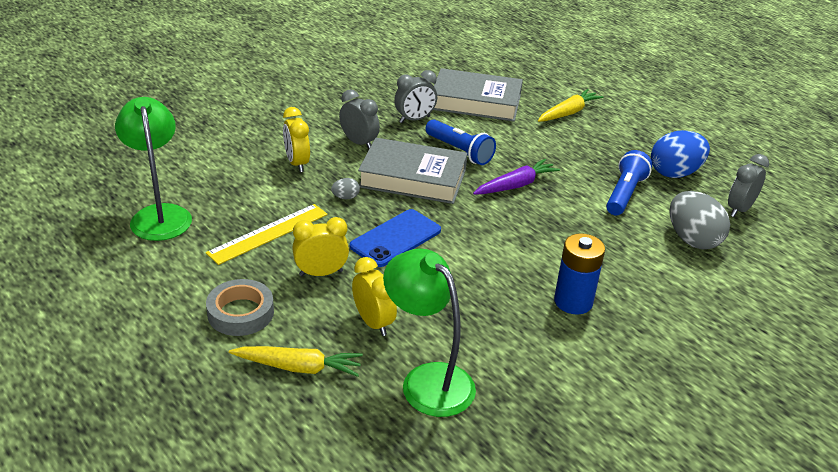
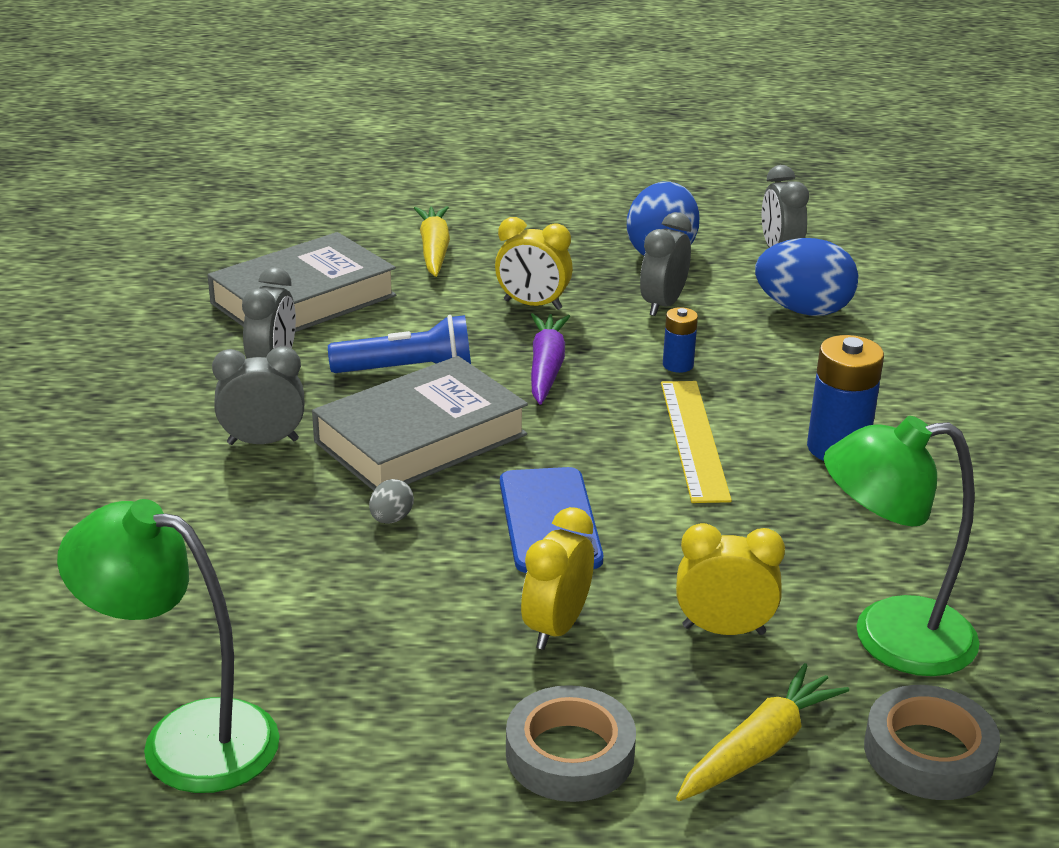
camera: 50 degrees left, 5 degrees down
(268, 233) = (392, 636): yellow ruler -> yellow ruler (693, 439)
(297, 163) = (235, 524): yellow clock -> yellow clock (532, 305)
(350, 426) = (928, 753): none -> grey tape
(575, 221) = (678, 365): none -> blue battery
(624, 194) = (662, 305): blue flashlight -> grey clock
(692, 239) = (803, 310): grey egg -> blue egg

